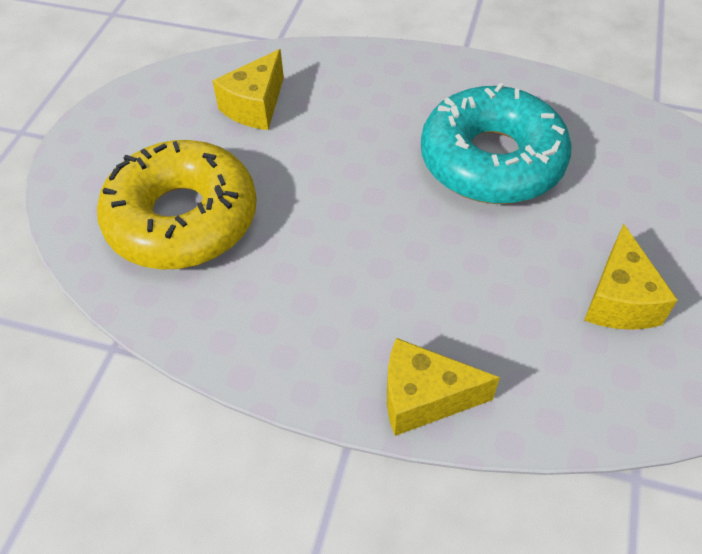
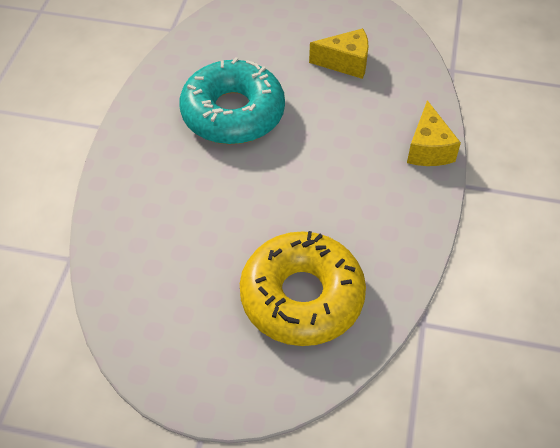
camera: 95 degrees left, 0 degrees up
(255, 106) = (169, 263): yellow cheese -> none

